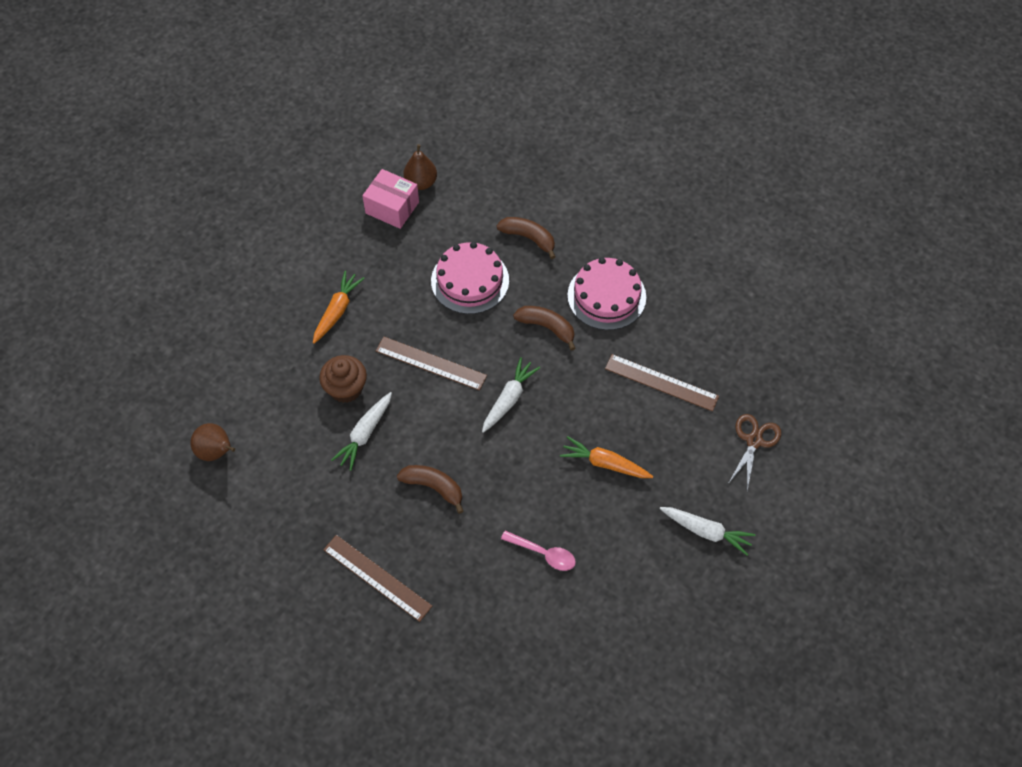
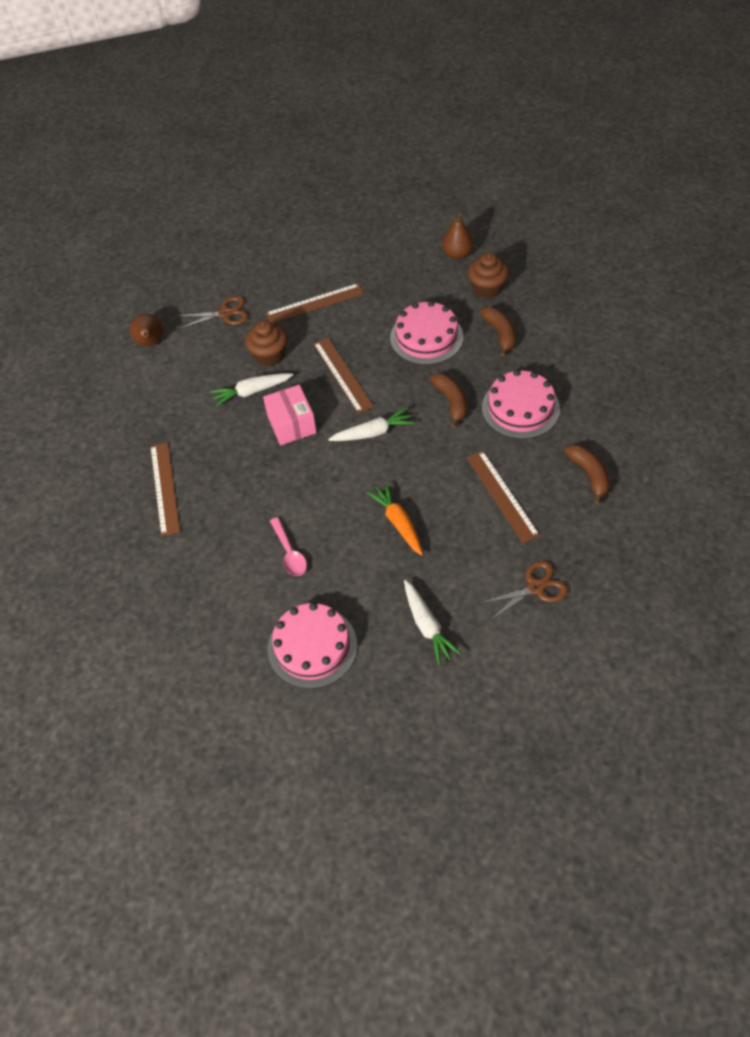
camera: 45 degrees right, 5 degrees down
(261, 374) = (225, 313): none -> brown scissors
(337, 311) = (314, 303): orange carrot -> brown ruler
(392, 207) = (420, 259): pink box -> pink box (291, 424)
(433, 487) = (261, 456): brown banana -> brown banana (589, 475)
(478, 201) = (487, 288): none -> brown cupcake
(638, 616) = (312, 647): none -> pink cake

